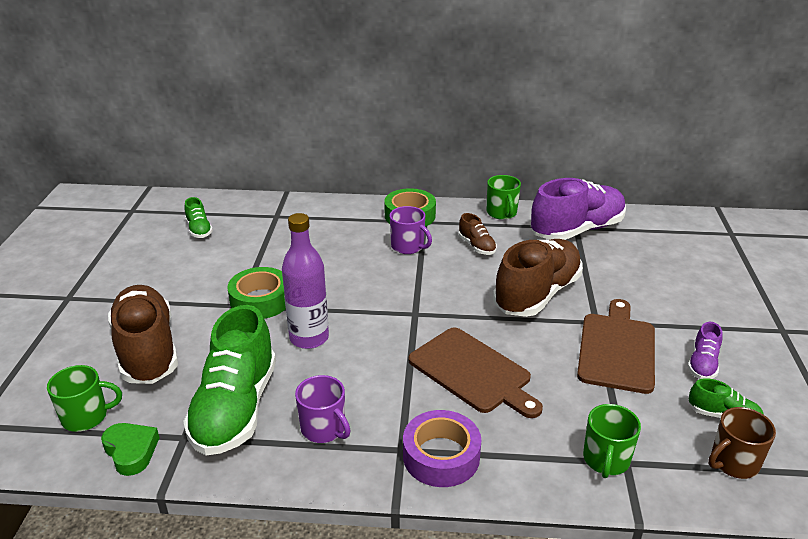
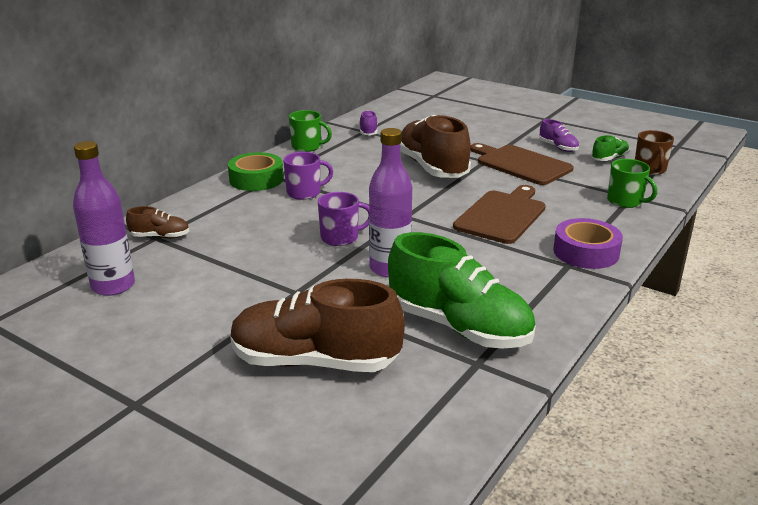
camera: 60 degrees left, 5 degrees down
(86, 417) = (395, 421): green mug -> none
(131, 451) = (475, 399): green heart -> none
(199, 230) = (113, 286): green shoe -> purple bottle
(260, 300) = (301, 279): green tape -> none
(324, 429) = (520, 290): purple mug -> purple mug (341, 237)
(473, 372) = (502, 215): brown cutting board -> brown cutting board turned 45 degrees counterclockwise
(477, 246) = (342, 168): brown shoe -> brown shoe (160, 237)
(577, 230) = (368, 132): purple shoe -> purple shoe, size x0.45

